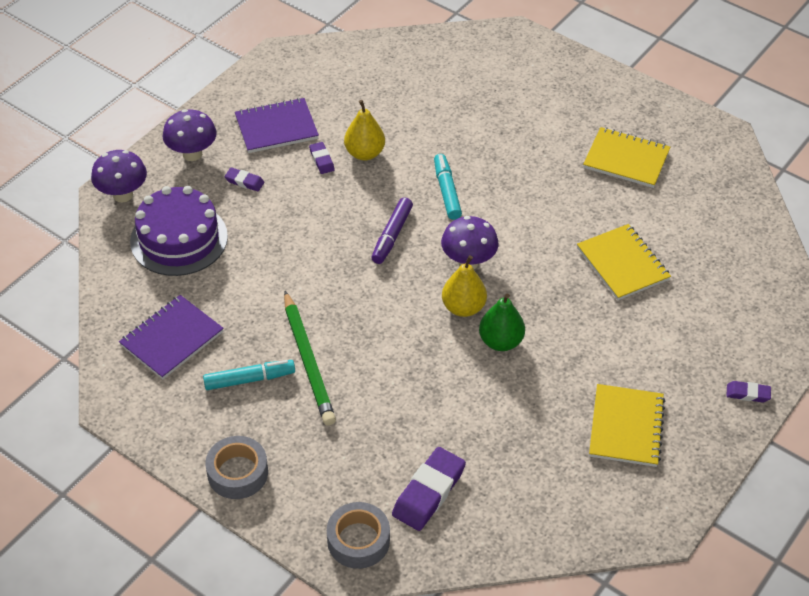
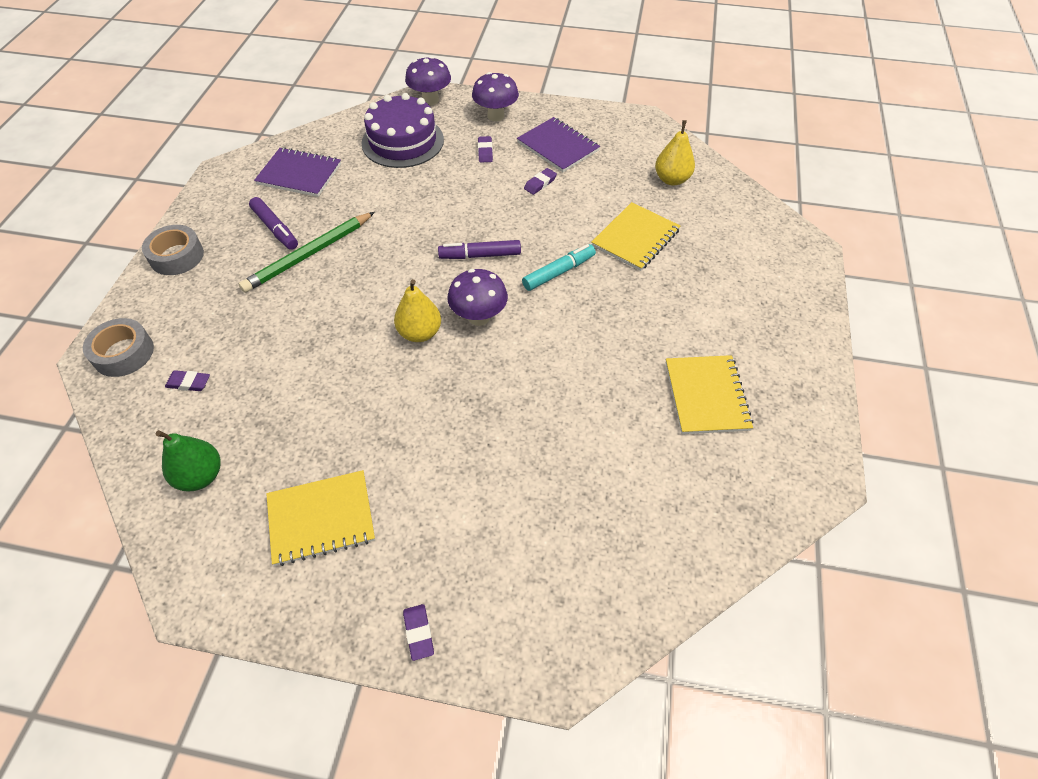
camera: 65 degrees right, 5 degrees up
(249, 379) = (275, 229): turquoise marker -> purple marker
(364, 153) = (567, 205): yellow pear -> yellow pear (672, 179)
(429, 492) = (189, 383): purple eraser -> purple eraser, size x0.52
(500, 341) = (391, 374): green pear -> green pear (200, 476)
(623, 264) = (550, 442): yellow notebook -> yellow notebook (635, 238)

